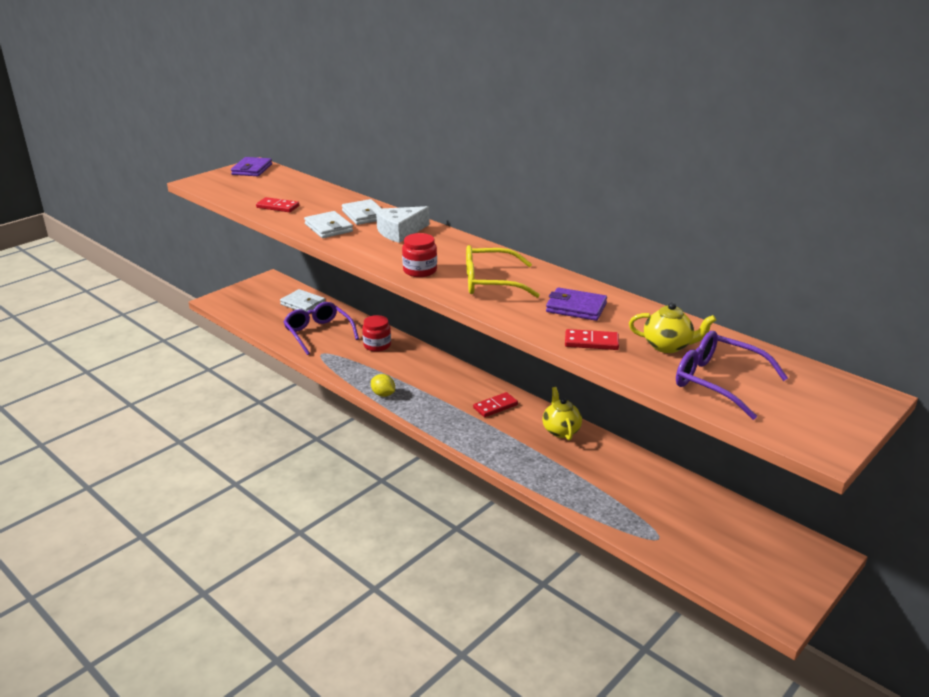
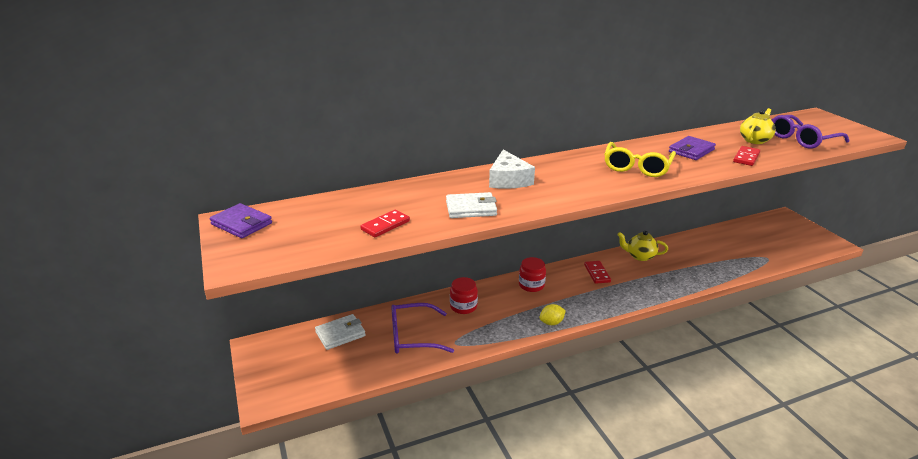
camera: 65 degrees left, 0 degrees up
(364, 215) = (453, 187): white wallet -> none
(420, 270) = (600, 187): red jar -> red jar (531, 285)

